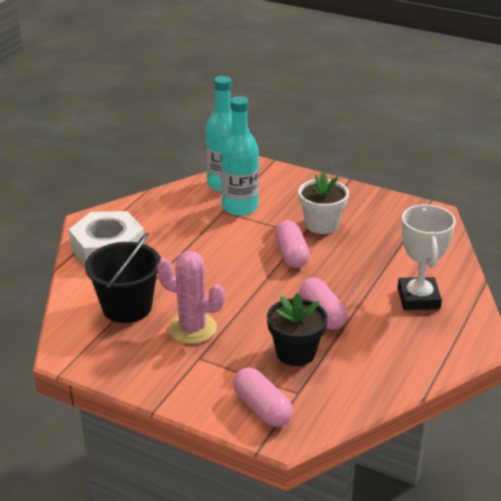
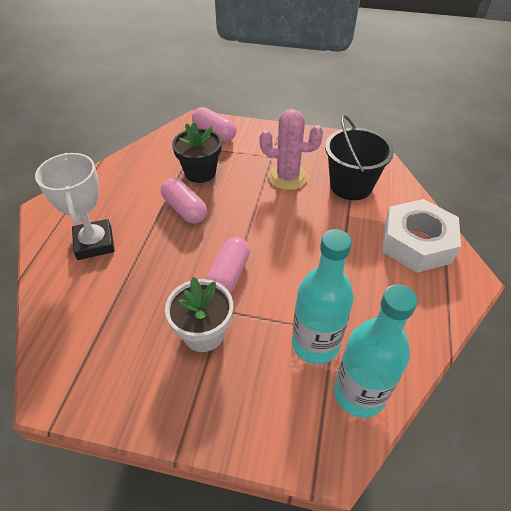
camera: 165 degrees right, 15 degrees up
(291, 254) = (228, 275): pink capsule -> pink capsule turned 45 degrees clockwise

